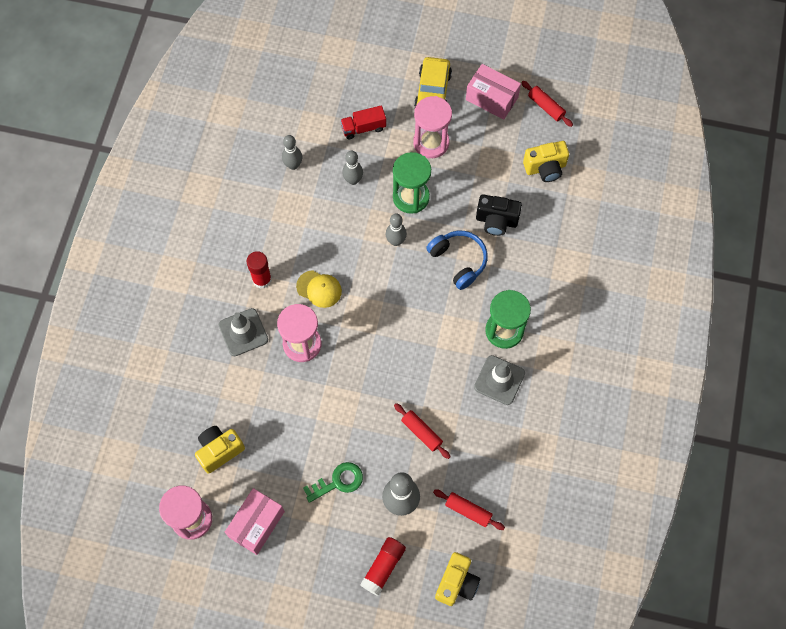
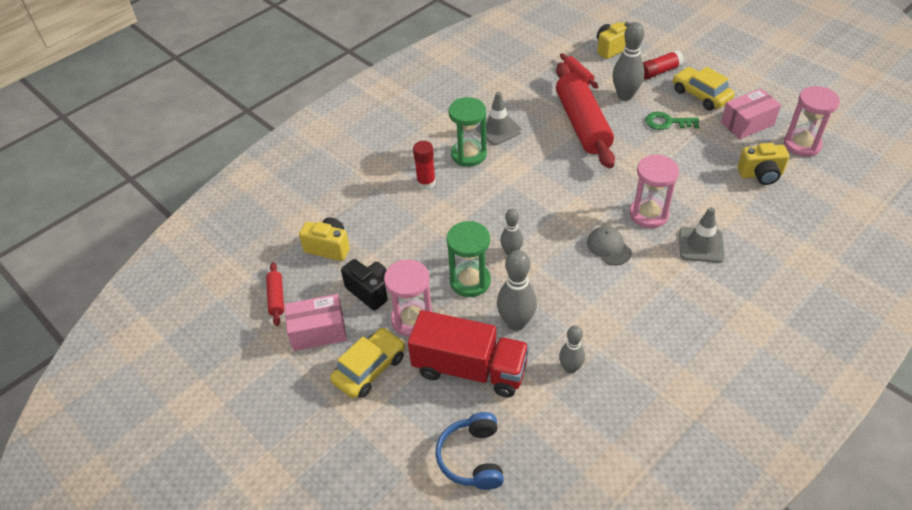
camera: 145 degrees left, 20 degrees down
(262, 279) = (661, 278): red glue stick -> red glue stick (426, 183)
(319, 289) = (608, 247): yellow cap -> grey cap
(321, 548) = (701, 95): none -> yellow car
(353, 180) = (516, 323): grey bowling pin -> grey bowling pin, size x1.62
(363, 128) = (470, 369): red truck -> red truck, size x2.06
(421, 432) = (582, 124): red rolling pin -> red rolling pin, size x2.37
(459, 261) = (466, 214): blue headphones -> blue headphones (472, 458)
(491, 98) = (318, 331): pink box -> pink box turned 75 degrees counterclockwise
(496, 221) = (409, 227): black camera -> black camera (370, 291)

